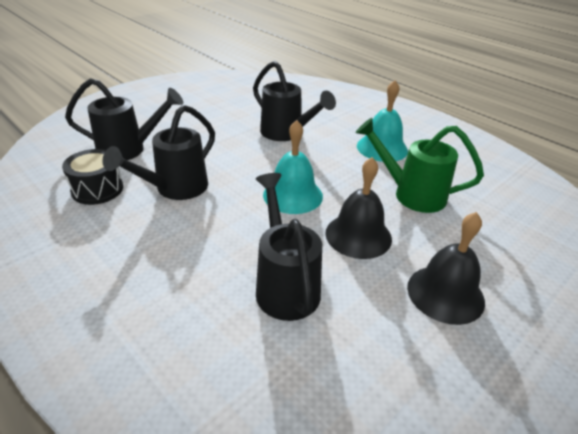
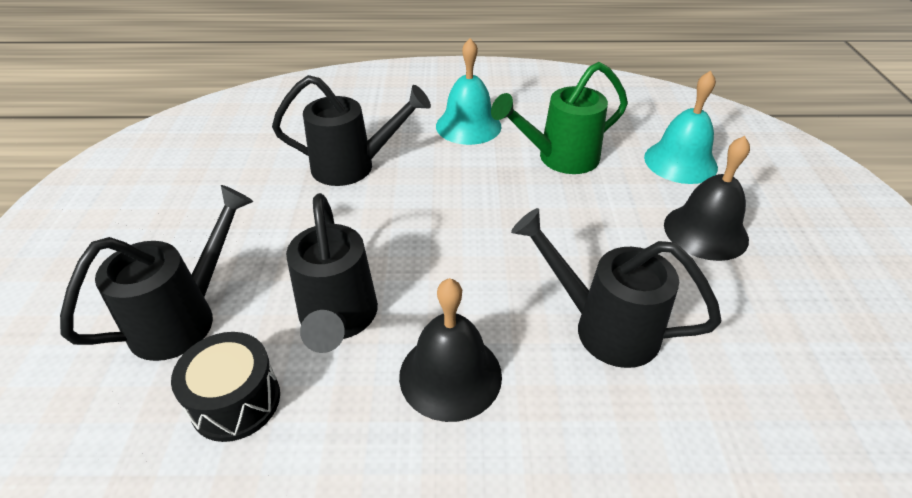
camera: 45 degrees left, 5 degrees up
(293, 195) = (469, 232): turquoise bell -> turquoise bell (680, 162)
(358, 235) = (582, 230): black bell -> black bell (450, 375)

